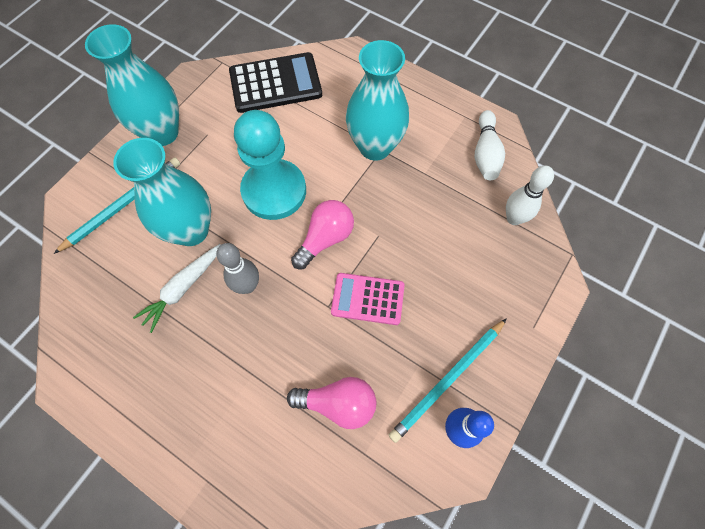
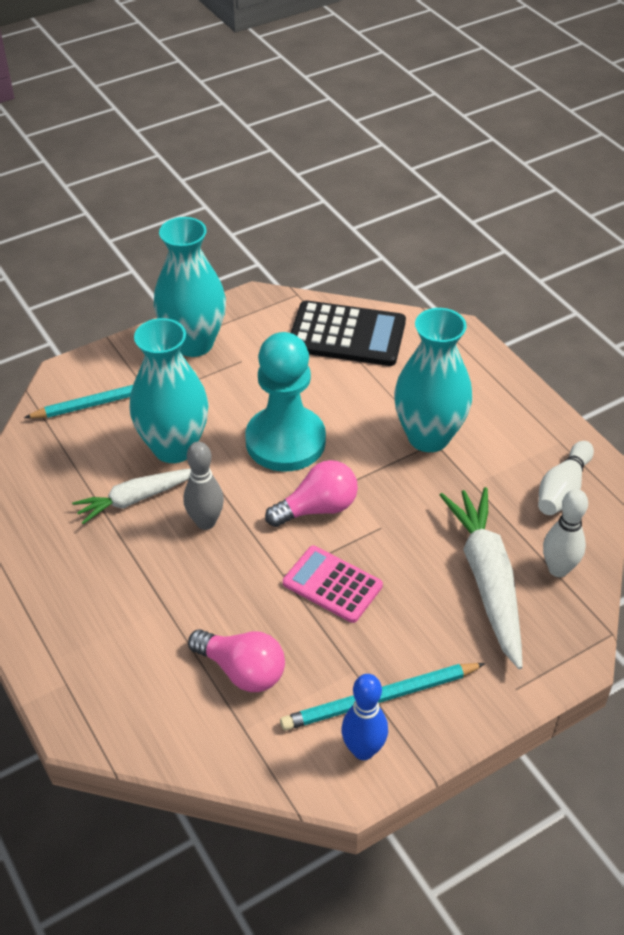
camera: 25 degrees right, 20 degrees down
(472, 247) = (487, 580): none -> white carrot

